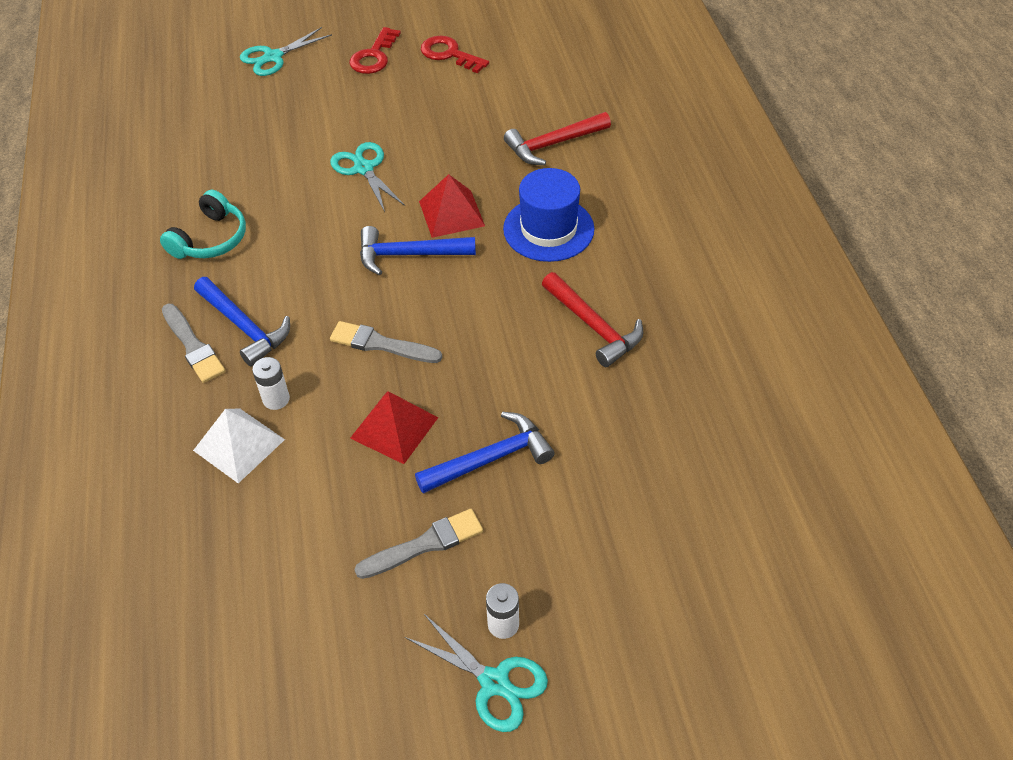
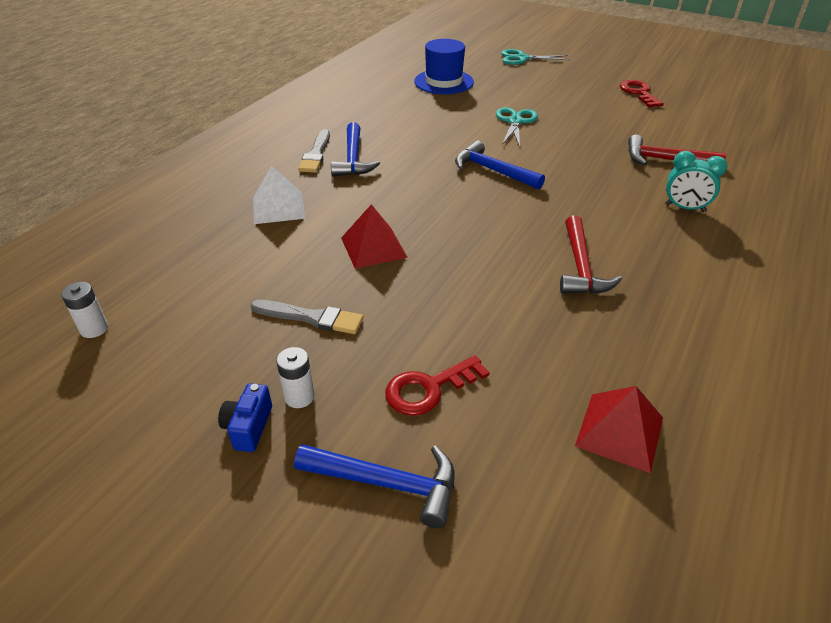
camera: 40 degrees right, 10 degrees down
(210, 239) = (387, 116): turquoise headphones -> none
(276, 399) = (326, 198): white battery -> white battery (94, 329)
(374, 56) = (585, 77): red key -> red key (429, 389)
(381, 344) = (419, 204): grey brush -> none
(451, 213) = (547, 164): red pyramid -> red pyramid (619, 431)
(491, 458) = (413, 298): blue hammer -> blue hammer (387, 483)
(494, 682) = (248, 427): turquoise scissors -> blue camera
(548, 229) = (609, 200): blue hat -> blue hat (444, 82)
(618, 200) = (685, 208): none -> turquoise clock

